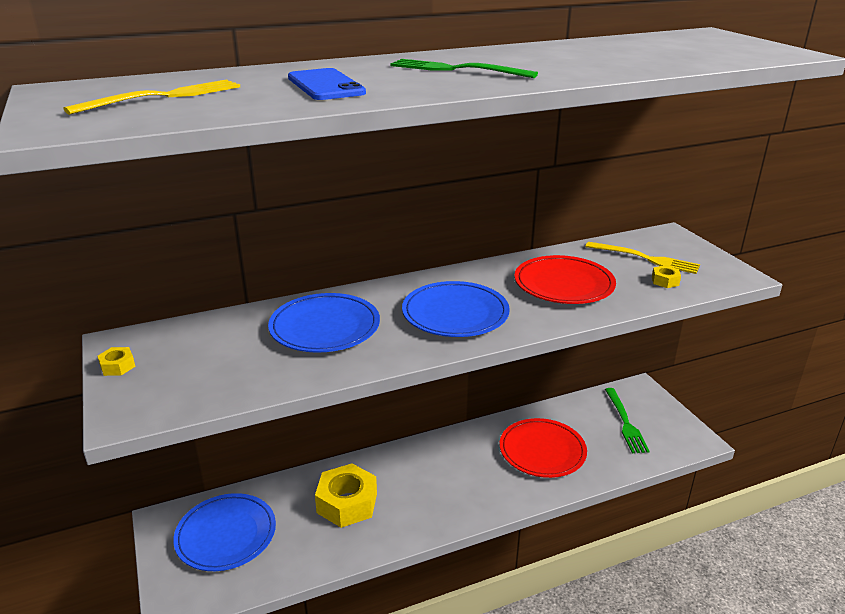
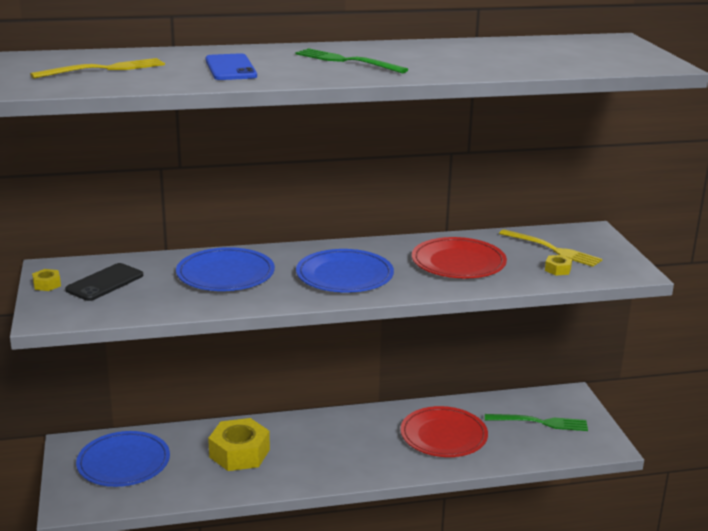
camera: 10 degrees right, 5 degrees down
(188, 355) = (105, 283): none -> black phone
(625, 422) = (540, 422): green fork -> green fork turned 90 degrees counterclockwise

